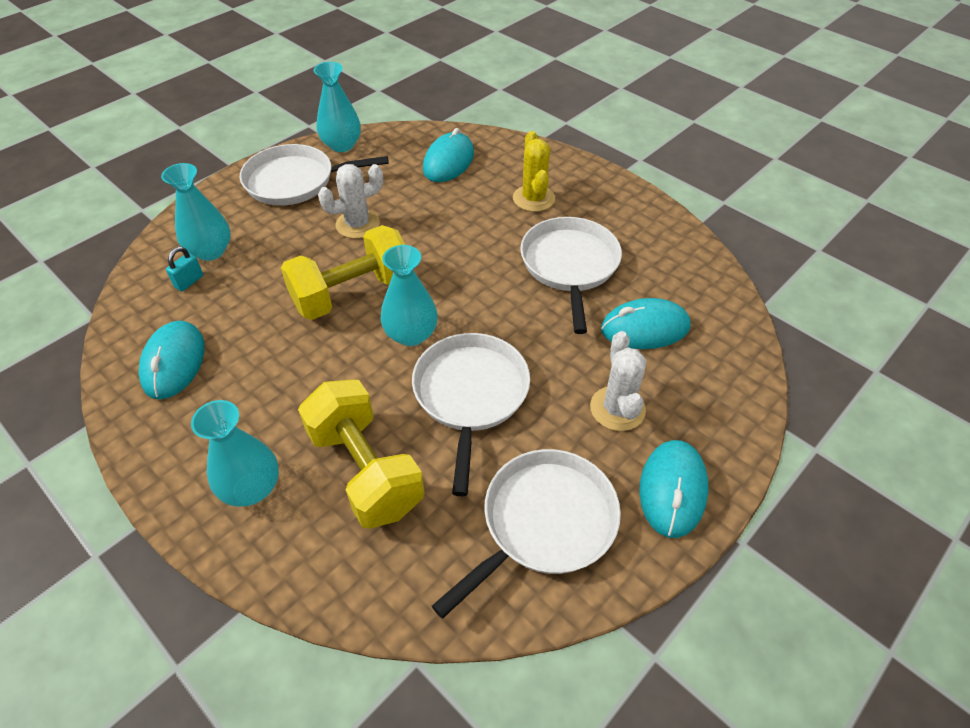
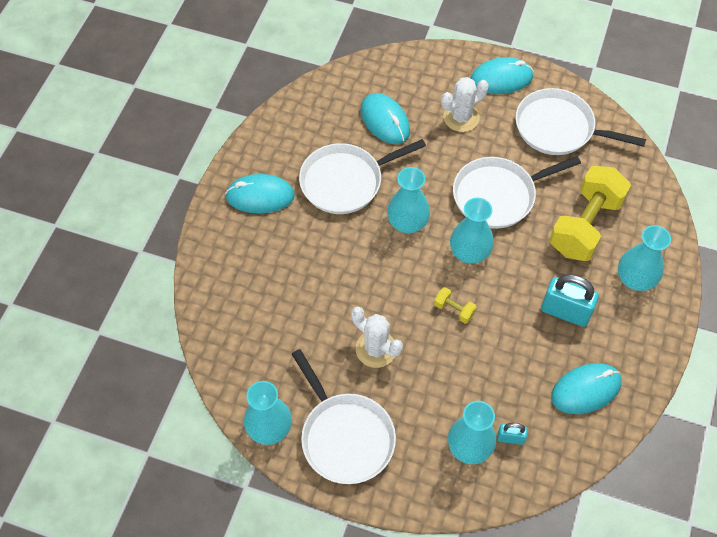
camera: 115 degrees left, 10 degrees up
(272, 388) = (565, 312): none -> turquoise padlock
(352, 293) = (454, 310): yellow dumbbell -> yellow dumbbell, size x0.41
(448, 162) = (253, 319): turquoise mouse -> turquoise mouse (260, 196)
(485, 296) = (407, 222): none -> turquoise vase
(533, 198) = (275, 233): yellow cactus -> none

